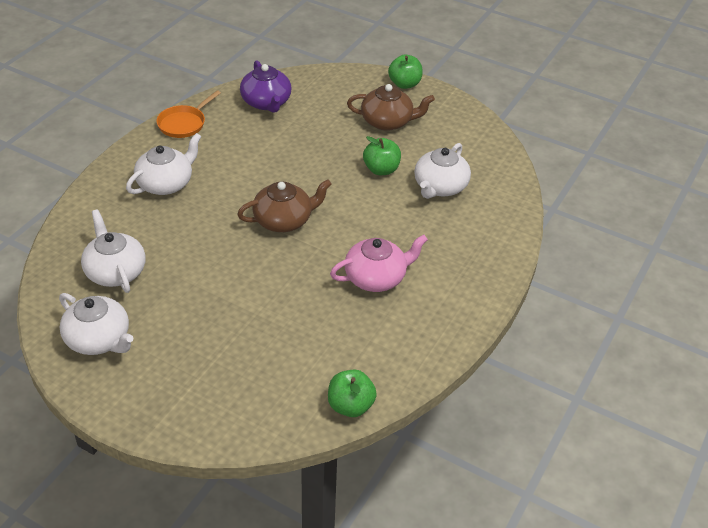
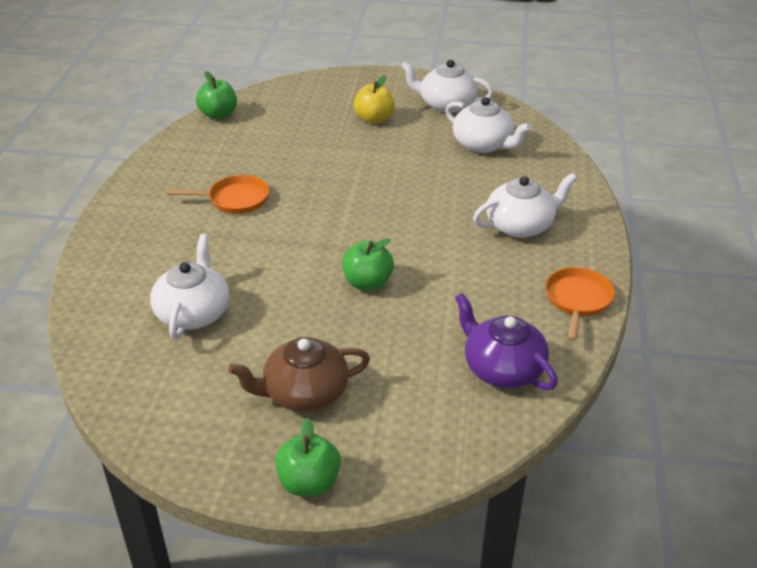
camera: 160 degrees right, 5 degrees down
(166, 183) = (520, 225): white teapot -> white teapot turned 135 degrees counterclockwise
(190, 341) = (374, 119): none -> yellow apple
(284, 220) = (362, 224): brown teapot -> none
(376, 277) = (235, 199): pink teapot -> orange pan
(381, 170) = (280, 314): green apple -> green apple (367, 283)

